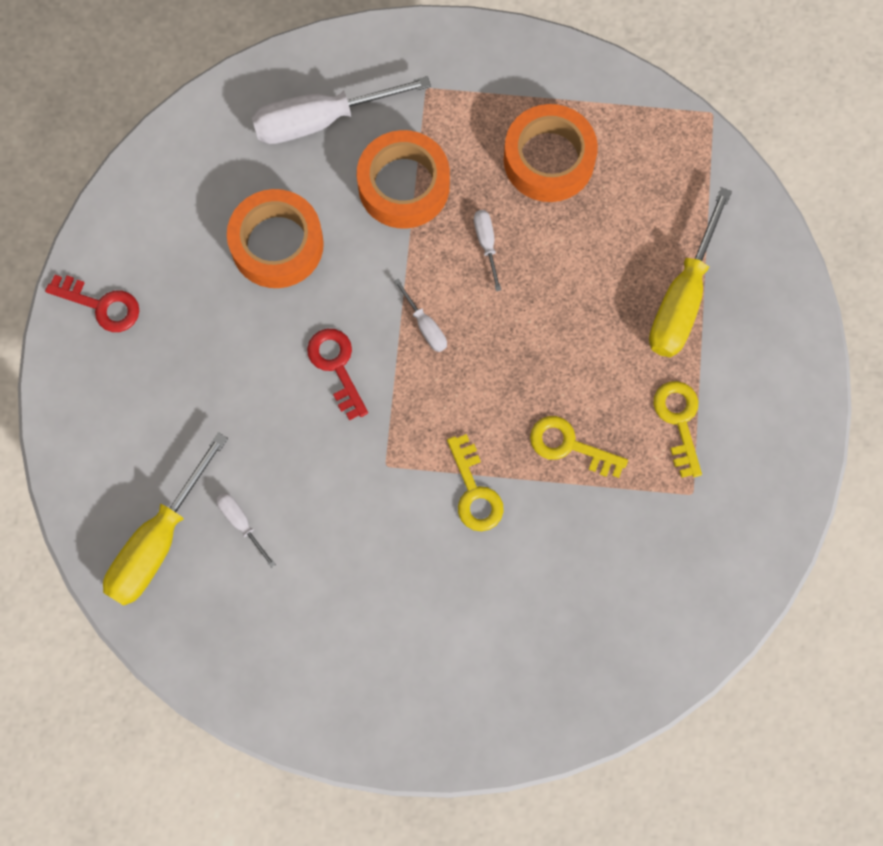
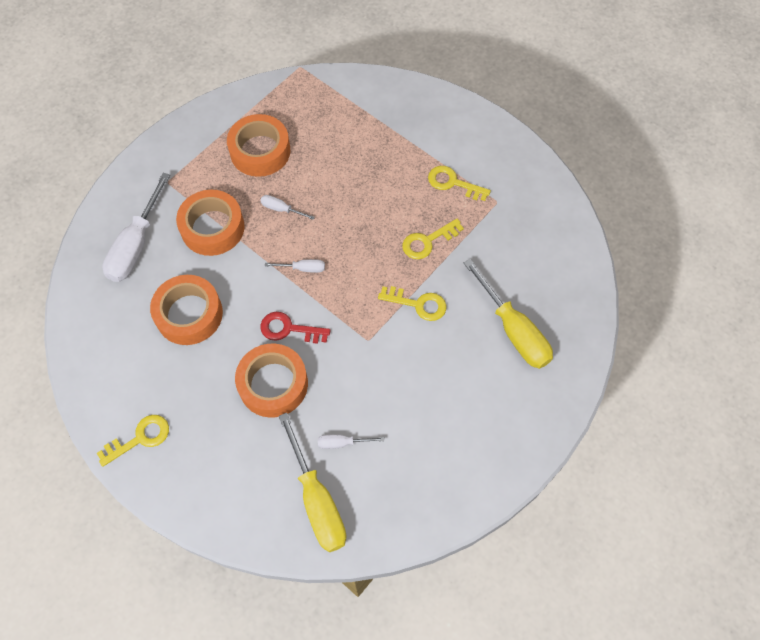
camera: 55 degrees left, 10 degrees down
(101, 305) = (140, 438): red key -> yellow key
(258, 398) = (273, 384): none -> orange tape
(682, 298) = (387, 140): yellow screwdriver -> yellow screwdriver (513, 330)

